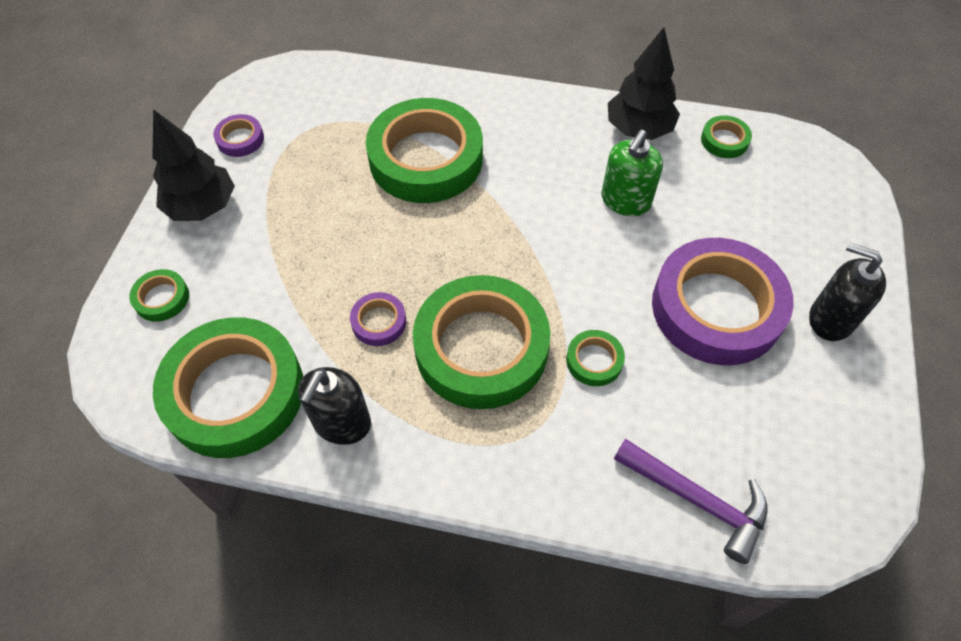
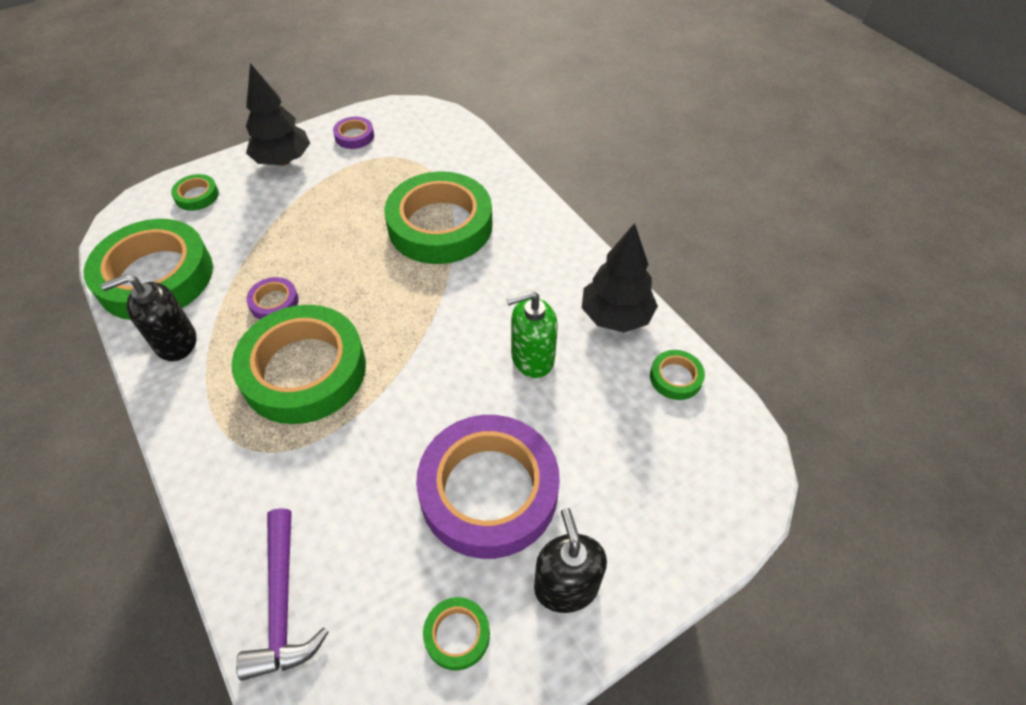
camera: 45 degrees right, 5 degrees down
(594, 360) = (355, 444): green tape -> green tape (457, 635)

